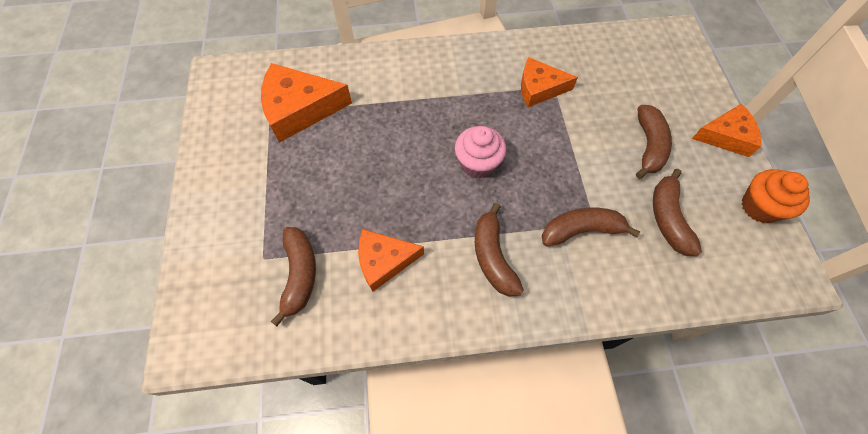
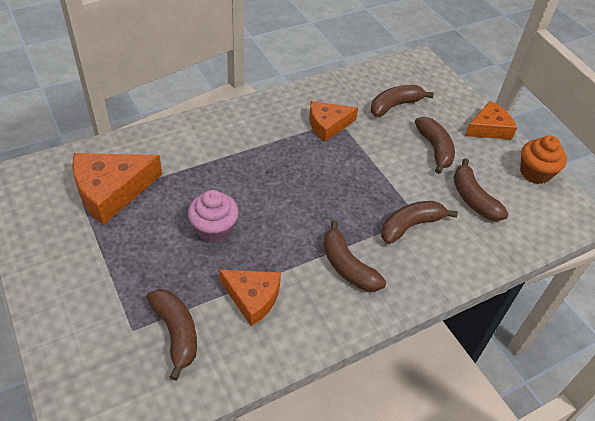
camera: 25 degrees left, 15 degrees down
(384, 261) = (252, 297): orange cheese -> orange cheese turned 120 degrees counterclockwise
(478, 163) = (301, 196): pink cupcake -> pink cupcake (214, 229)
(624, 82) = (395, 106): none -> brown banana

